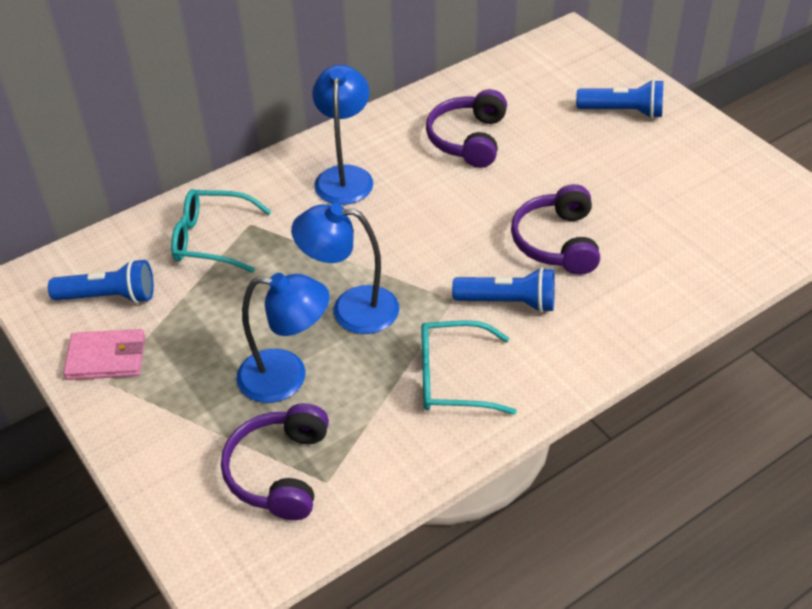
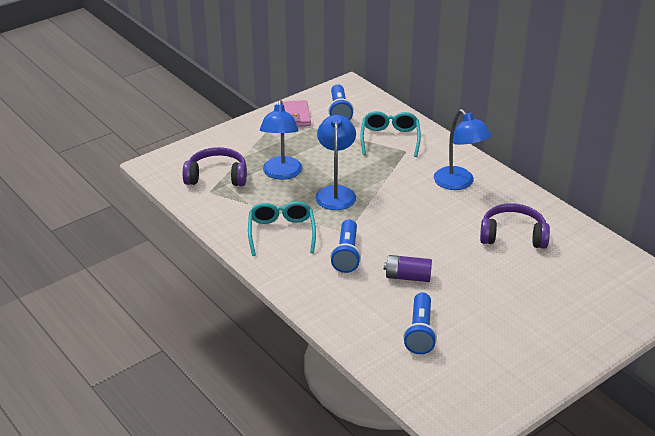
camera: 85 degrees right, 10 degrees down
(345, 176) = (459, 183): blue lamp -> blue lamp turned 60 degrees clockwise
(557, 242) = (407, 277): purple headphones -> purple battery
(623, 111) = (572, 316): blue flashlight -> blue flashlight (420, 332)

